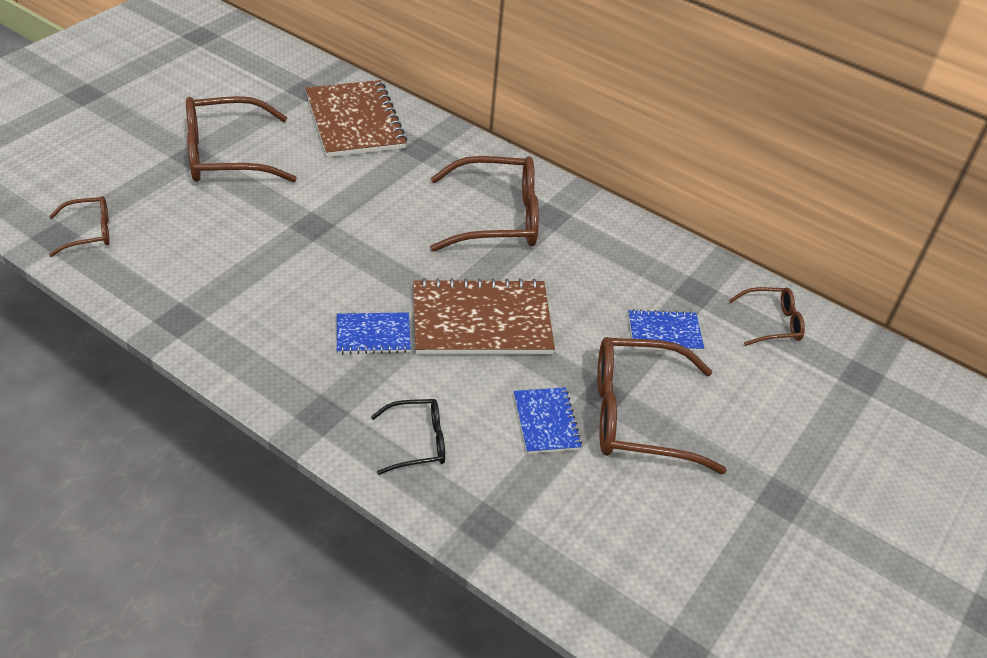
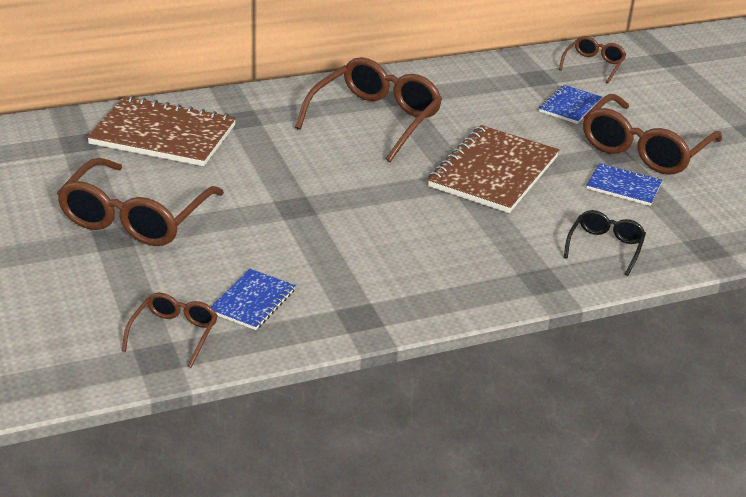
camera: 55 degrees left, 10 degrees down
(373, 335) = (468, 225): blue notebook -> blue notebook (252, 301)

